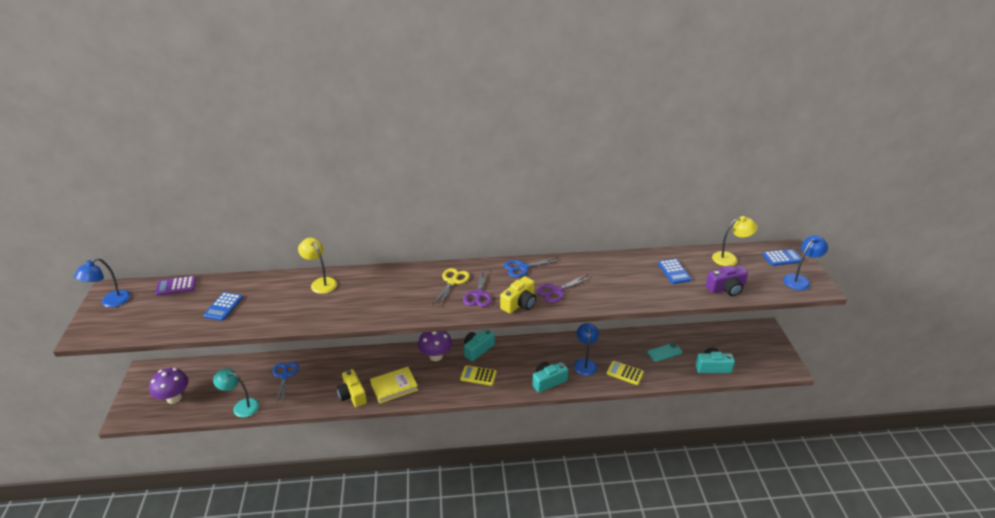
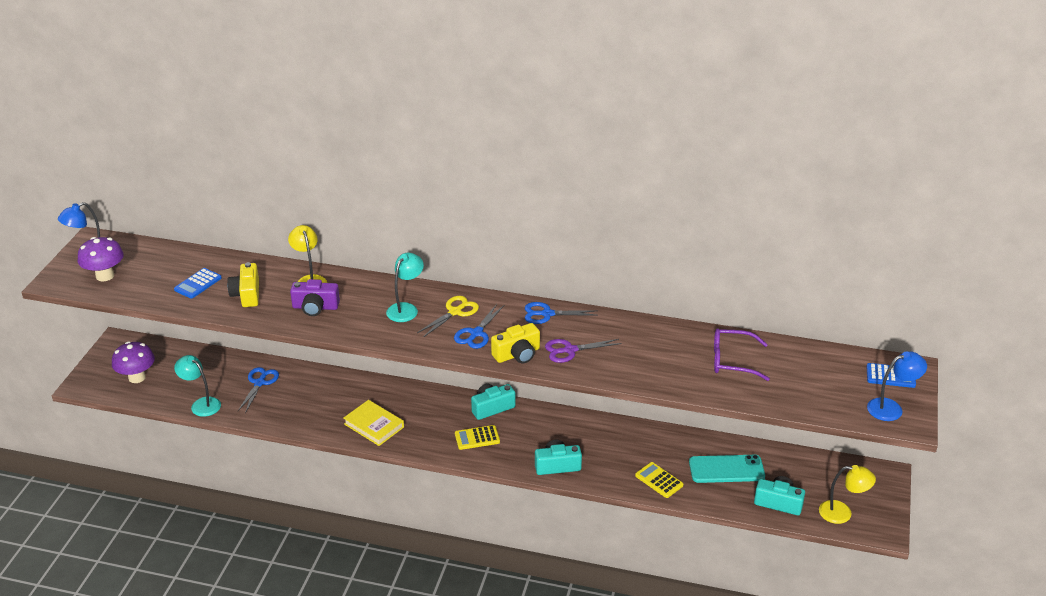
camera: 20 degrees right, 0 degrees up
(176, 286) = (159, 250): purple calculator -> none
(352, 395) = (324, 422): yellow camera -> yellow camera (247, 294)
(394, 387) = (374, 425): yellow book -> yellow book turned 45 degrees clockwise
(412, 288) = (406, 309): none -> turquoise lamp
(436, 356) = (438, 403): purple mushroom -> purple mushroom (105, 276)
(478, 294) = (476, 333): purple scissors -> blue scissors
(478, 376) = (477, 438): yellow calculator -> yellow calculator turned 45 degrees counterclockwise
(585, 363) = (615, 456): blue lamp -> none
(664, 352) = (726, 469): turquoise phone -> turquoise phone, size x1.61
(674, 272) = (731, 361): blue calculator -> purple glasses
(726, 288) = (784, 395): purple camera -> purple camera (315, 307)
(730, 258) = (818, 361): yellow lamp -> yellow lamp (842, 513)

